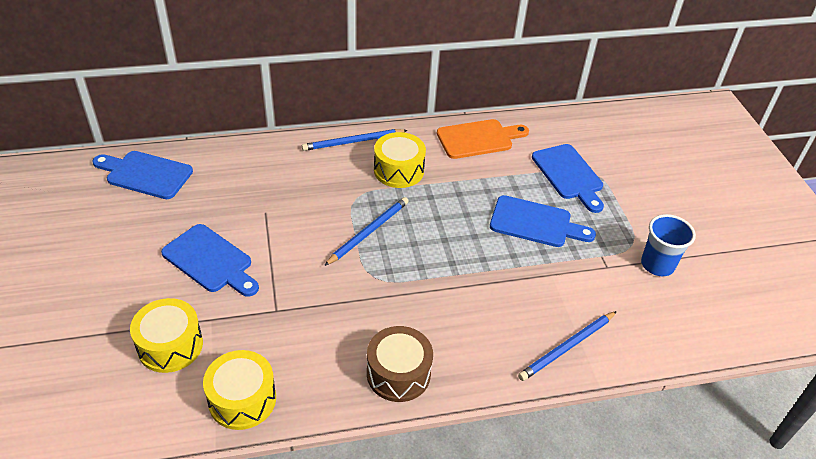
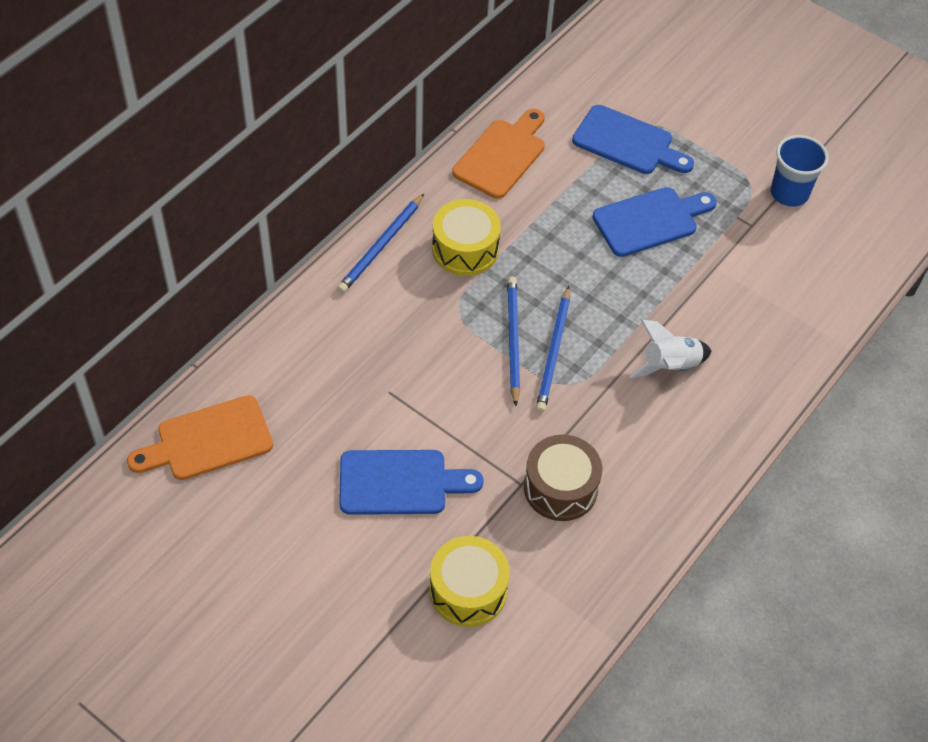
camera: 40 degrees left, 10 degrees up
(145, 174) = (208, 440): blue cutting board -> orange cutting board
(242, 399) = (589, 585): yellow drum -> none
(398, 373) = (688, 460): brown drum -> brown drum (560, 488)
(452, 310) = (670, 366): none -> white rocket
(567, 347) = (793, 331): blue pencil -> blue pencil (553, 352)

